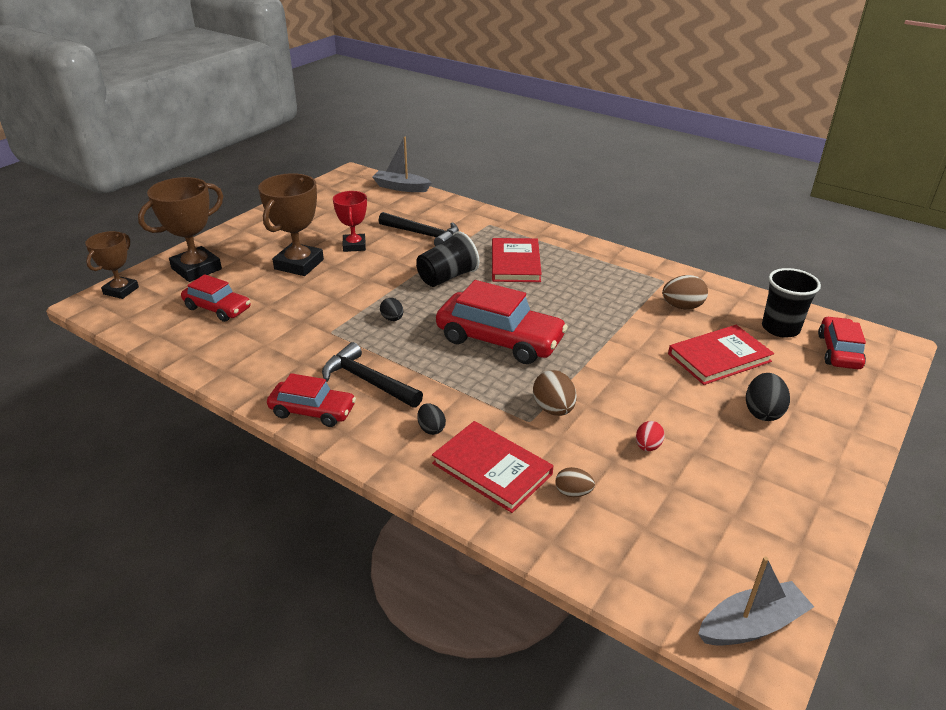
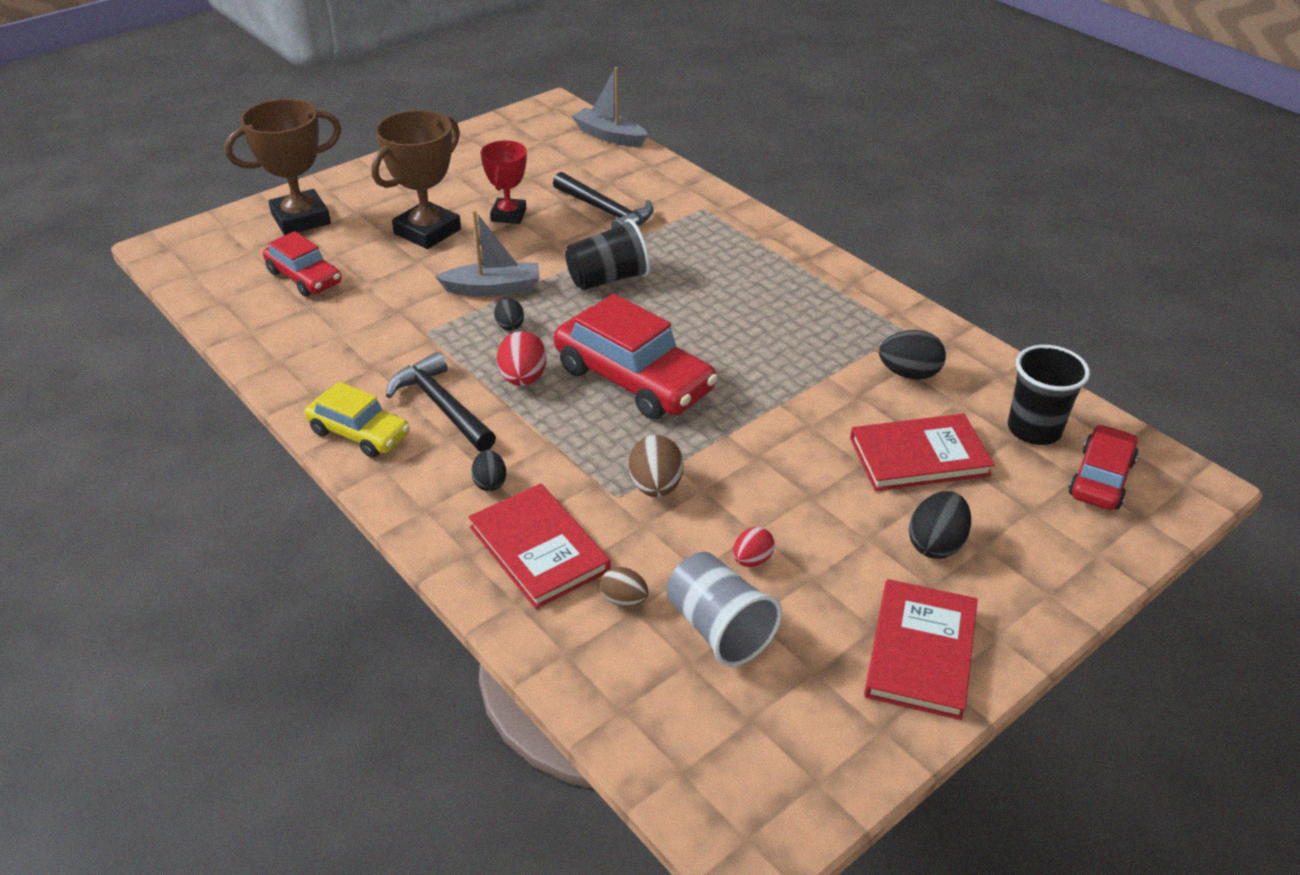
camera: 15 degrees right, 5 degrees up
(121, 290) = (202, 235): brown trophy -> none
(312, 411) = (359, 433): red car -> yellow car
(419, 352) = (523, 379): none -> red egg
(515, 263) = (709, 272): red book -> red book (921, 652)
(651, 499) = (718, 628): none -> grey cup
(682, 307) = (909, 374): brown egg -> black egg
(751, 625) = (758, 811): grey boat -> grey boat (493, 288)

